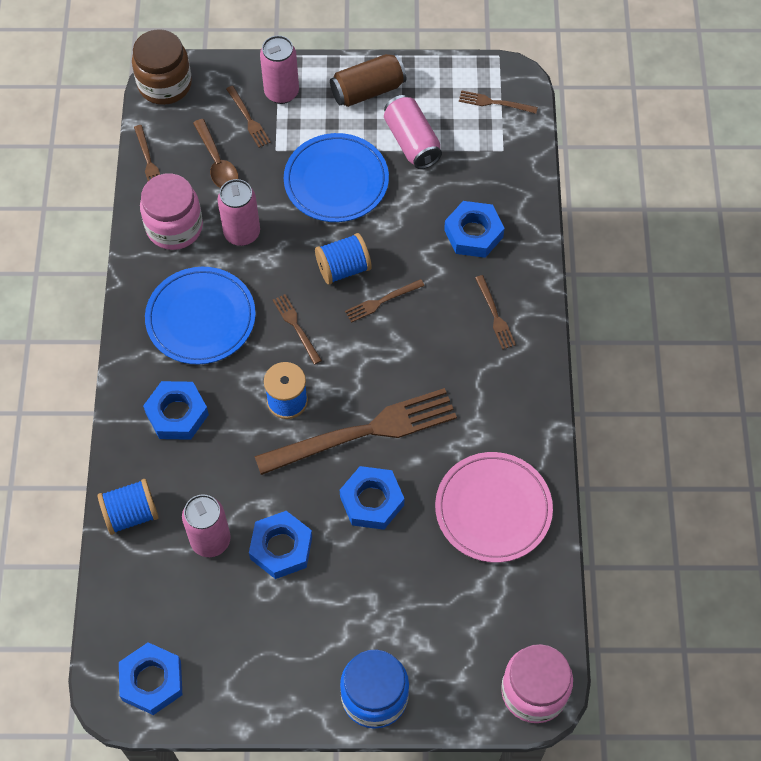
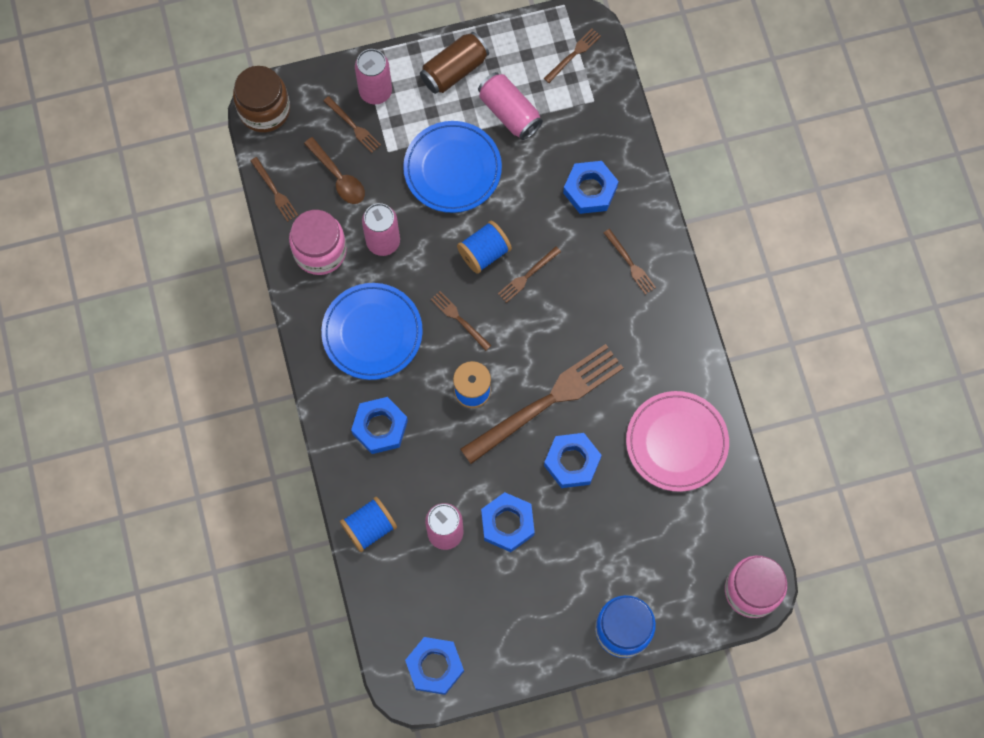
camera: 15 degrees left, 10 degrees up
(494, 103) = (573, 54): brown fork -> brown fork turned 135 degrees clockwise

